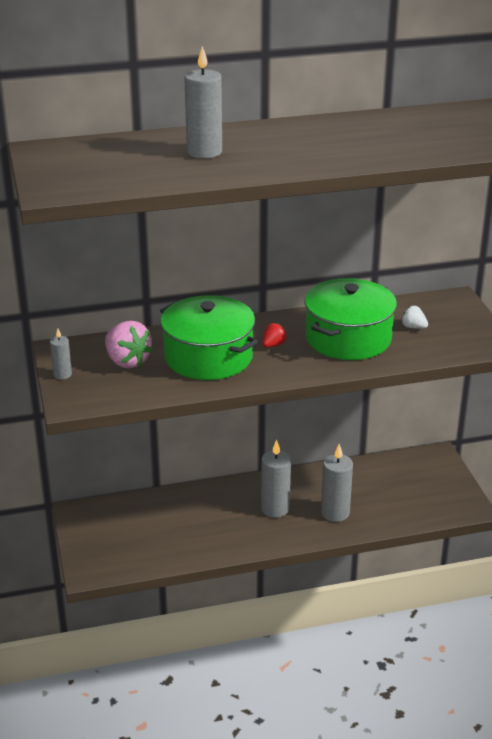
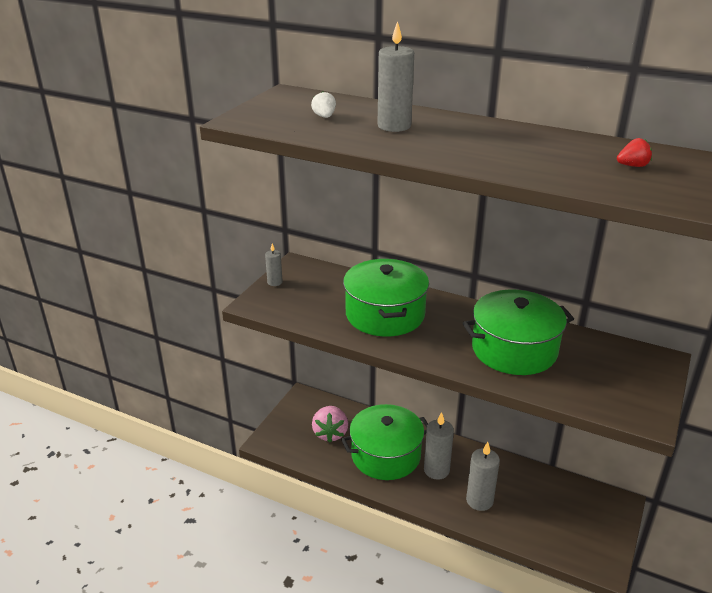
camera: 40 degrees right, 0 degrees up
(127, 361) = (326, 292): pink strawberry -> pink strawberry (330, 433)
(217, 520) = (386, 455): none -> green pot
(273, 345) = (445, 327): red strawberry -> red strawberry (632, 166)
(413, 327) = (586, 366): white strawberry -> white strawberry (324, 117)

